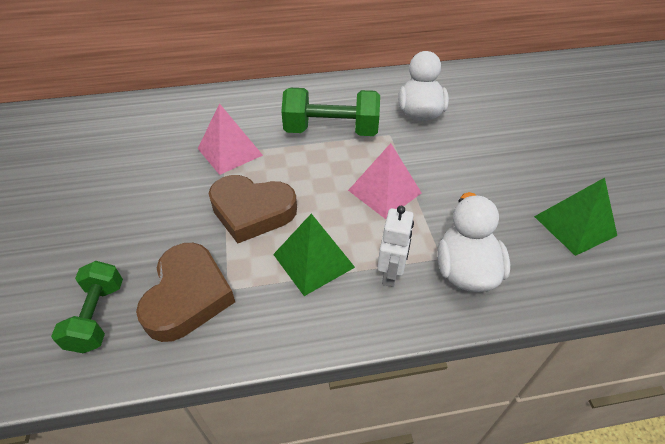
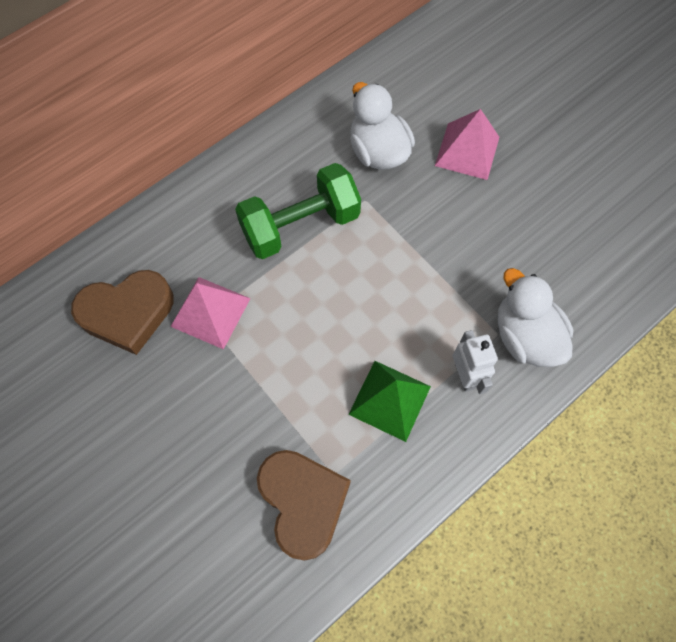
camera: 30 degrees left, 20 degrees up
(98, 316) = (236, 570): green dumbbell -> none
(252, 211) = (292, 376): brown heart -> brown heart (127, 313)
(384, 191) = (405, 282): pink pyramid -> pink pyramid (467, 151)
(575, 226) = (591, 234): green pyramid -> none

